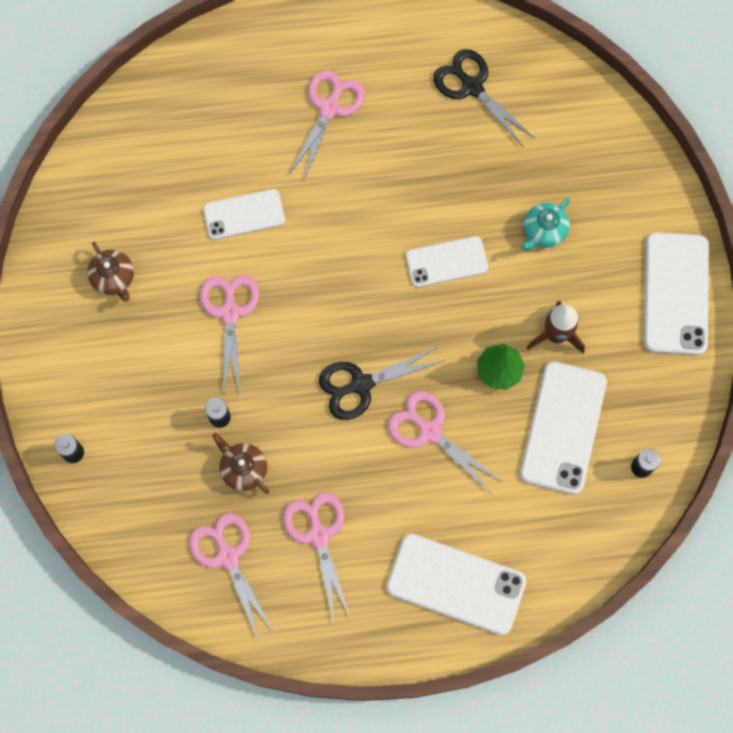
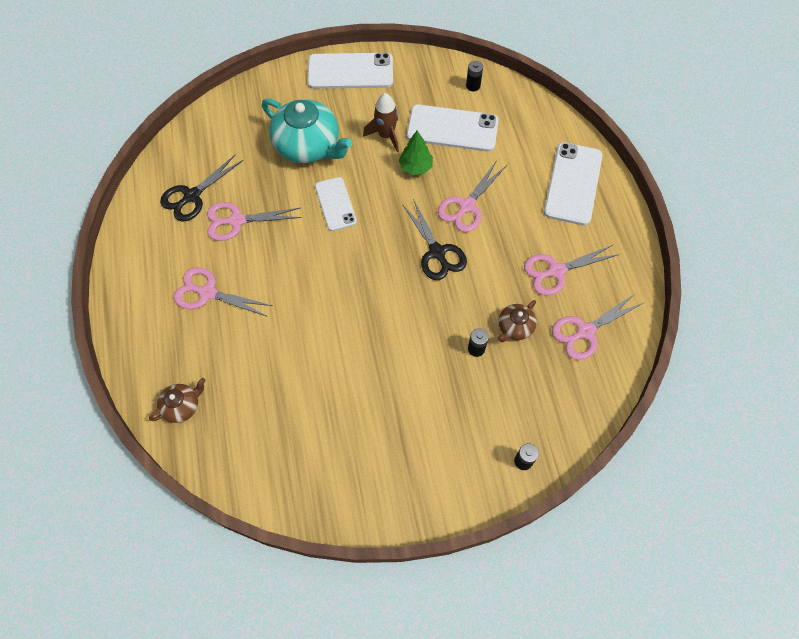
camera: 95 degrees left, 10 degrees down
(113, 278) = (365, 447): brown teapot -> brown teapot (182, 406)
(230, 313) = (388, 350): pink scissors -> pink scissors (237, 220)
(244, 214) = (302, 348): white phone -> none
(543, 231) = (308, 146): turquoise teapot -> turquoise teapot, size x2.04

